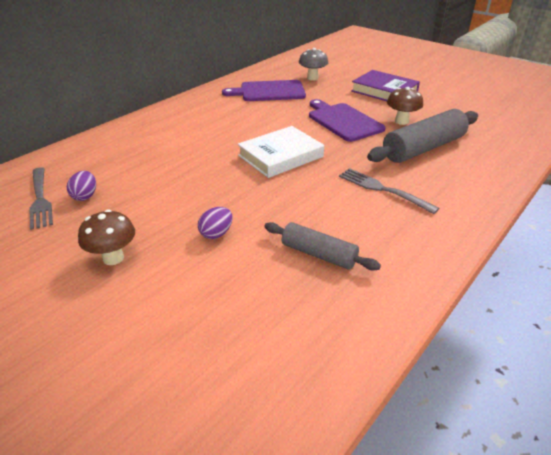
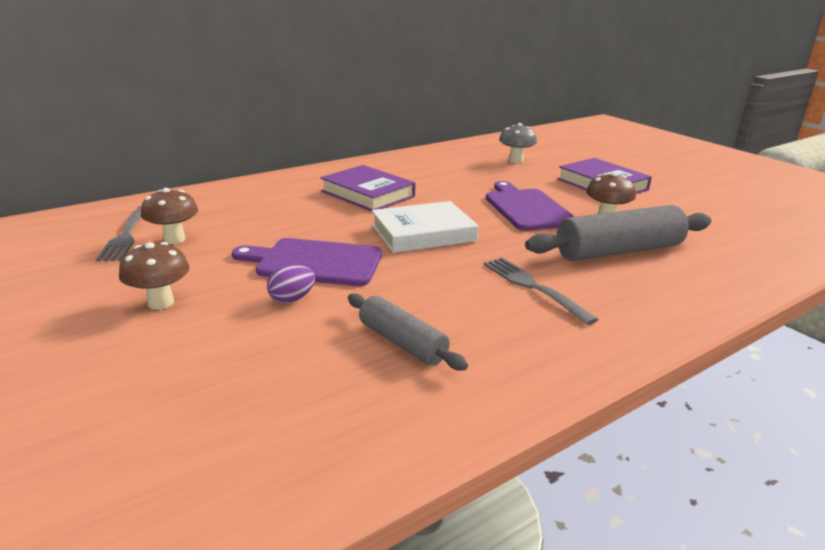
camera: 15 degrees right, 10 degrees down
(85, 196) = (174, 239): purple egg -> brown mushroom
(218, 126) = (368, 194): none -> purple book
(269, 91) = (452, 168): purple cutting board -> purple cutting board (315, 262)

